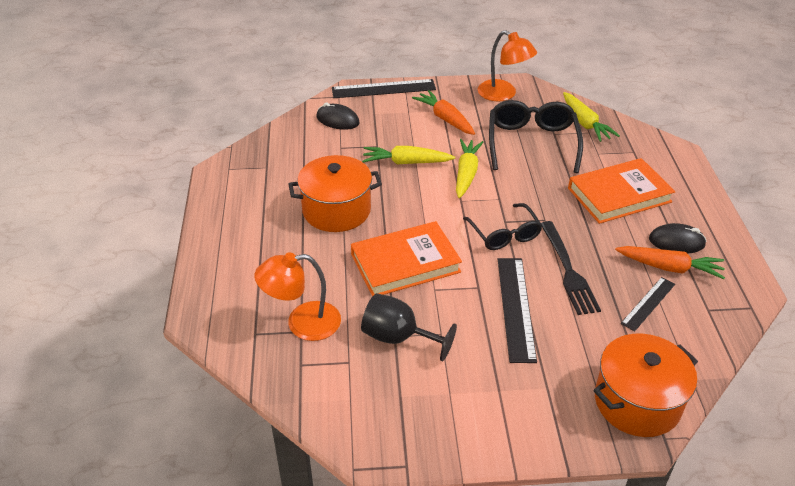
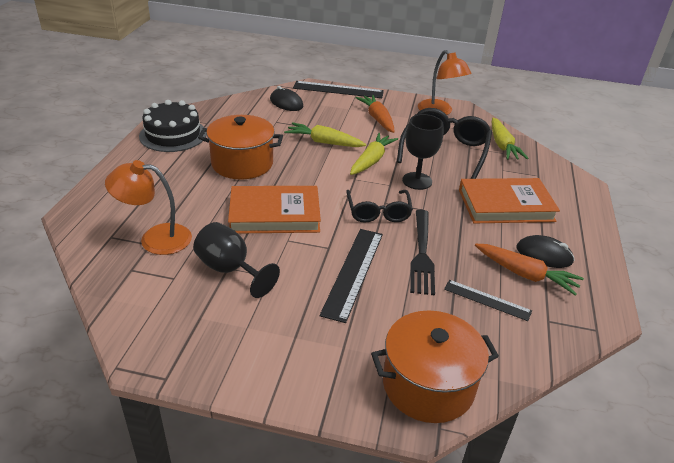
camera: 15 degrees right, 5 degrees down
(239, 192) = (173, 135): none -> black cake
(523, 187) = (417, 181): none -> black goblet
(648, 303) = (487, 300): black ruler -> black ruler turned 60 degrees clockwise

